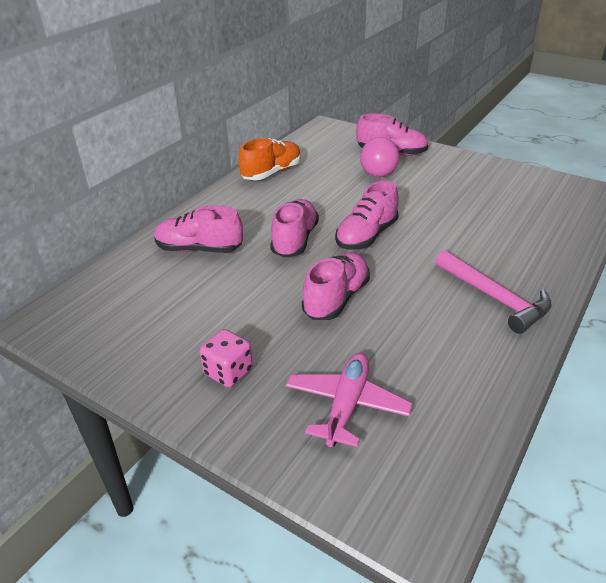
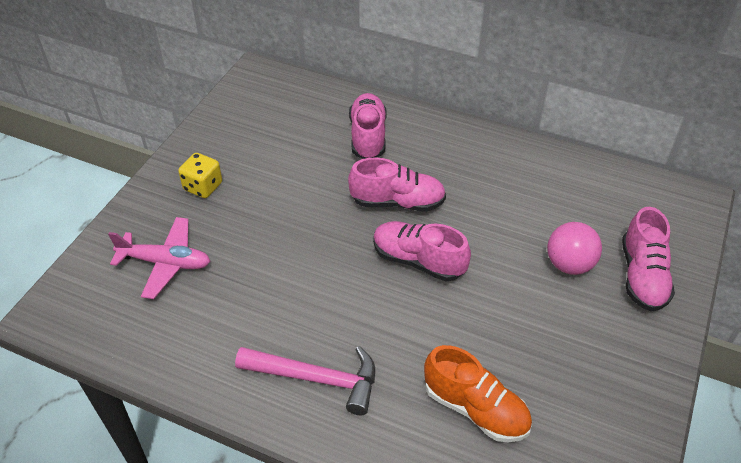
camera: 80 degrees right, 10 degrees up
(228, 372) = (203, 187): pink dice -> yellow dice
(272, 173) = (537, 164): orange shoe -> orange shoe (476, 408)
(336, 298) = (303, 244): pink shoe -> none
(495, 298) = (317, 379): pink hammer -> pink hammer turned 120 degrees counterclockwise

